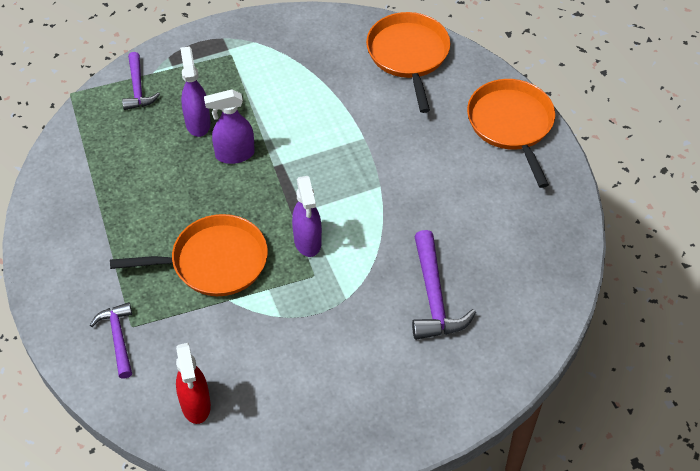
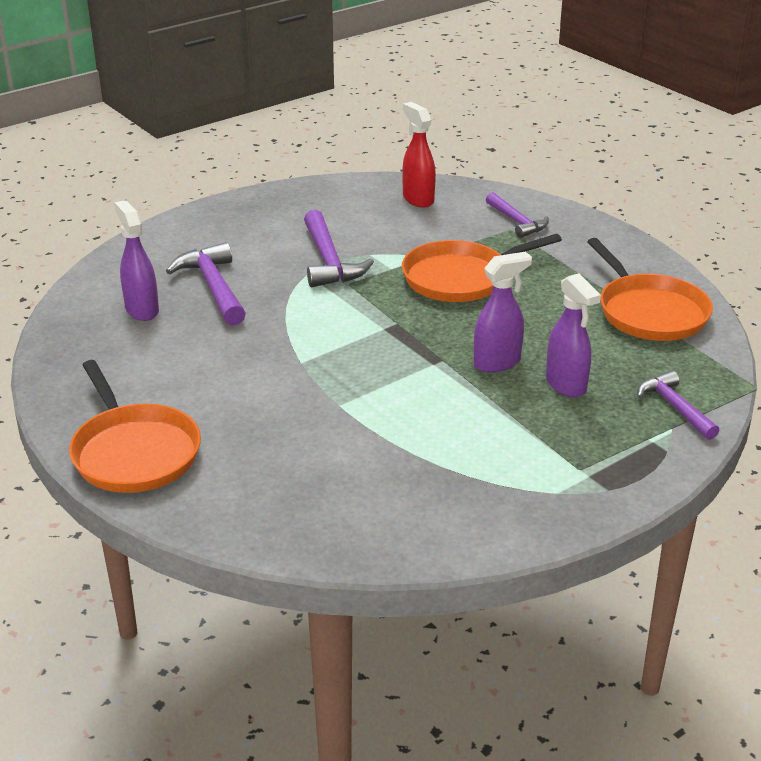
camera: 165 degrees right, 20 degrees down
(307, 241) = (367, 305): purple spray bottle -> purple spray bottle (142, 310)
(321, 314) = (329, 261): none -> purple hammer
(408, 55) = (308, 516): orange pan -> orange pan (650, 312)

